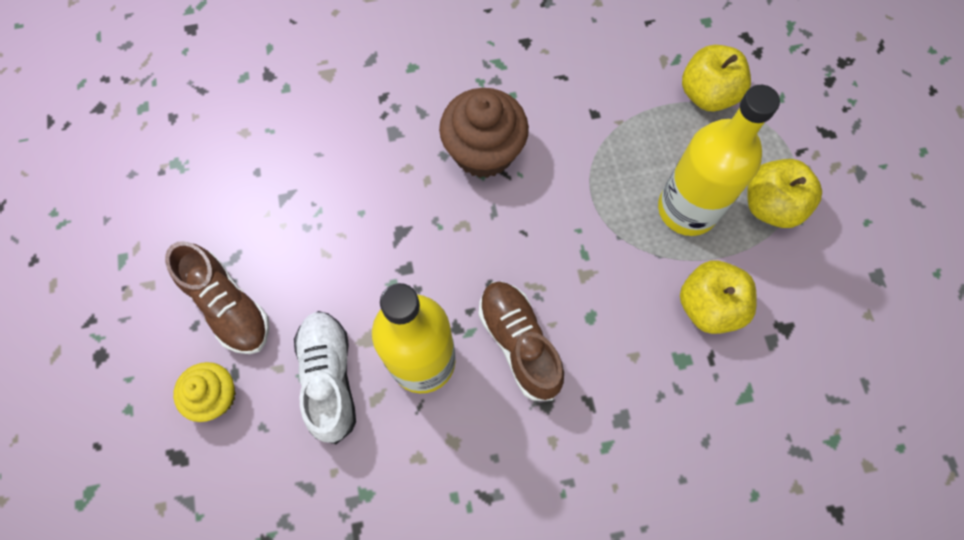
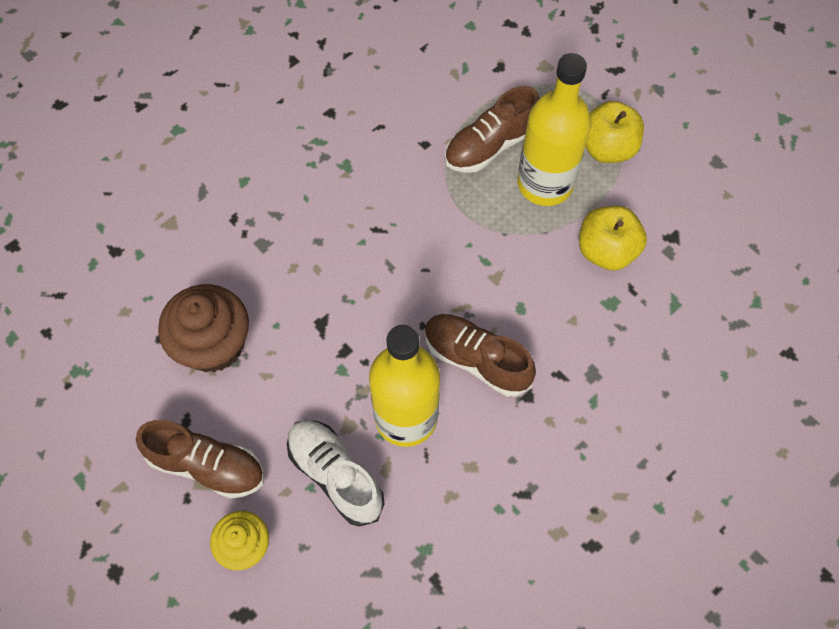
camera: 30 degrees left, 5 degrees down
(483, 151) = (351, 221): brown cupcake -> brown cupcake (213, 344)
(656, 145) = (490, 145): none -> brown shoe
(707, 94) = (506, 84): yellow apple -> none

